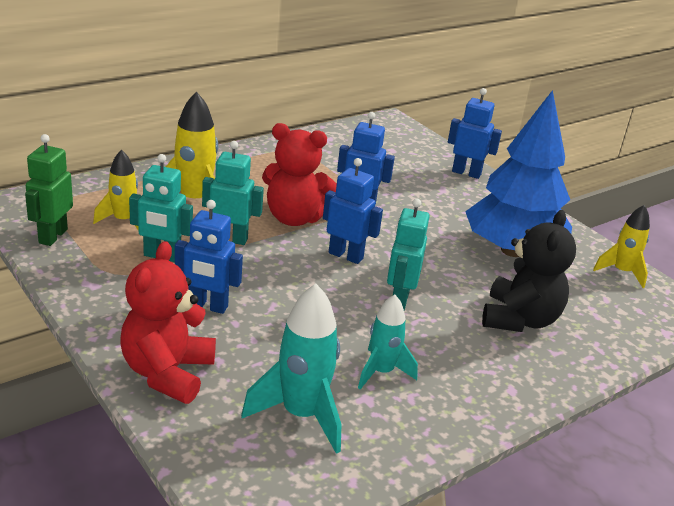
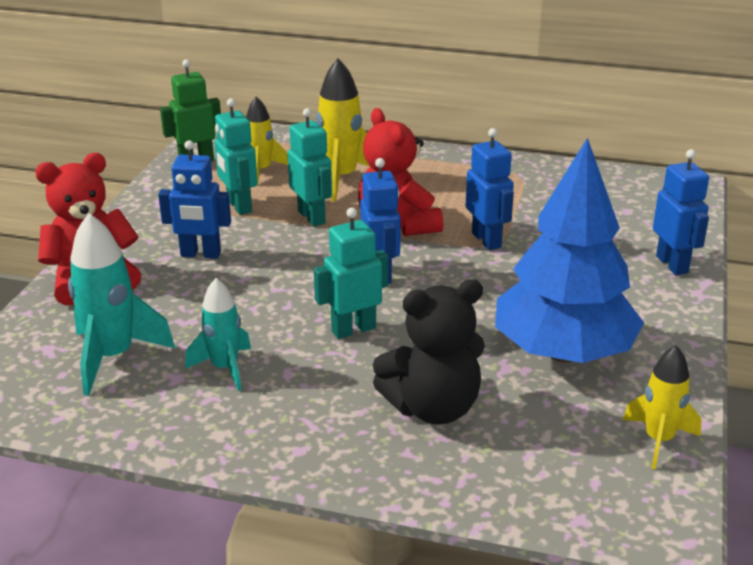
camera: 55 degrees right, 0 degrees up
(207, 306) = (200, 254): blue robot -> blue robot turned 60 degrees counterclockwise

